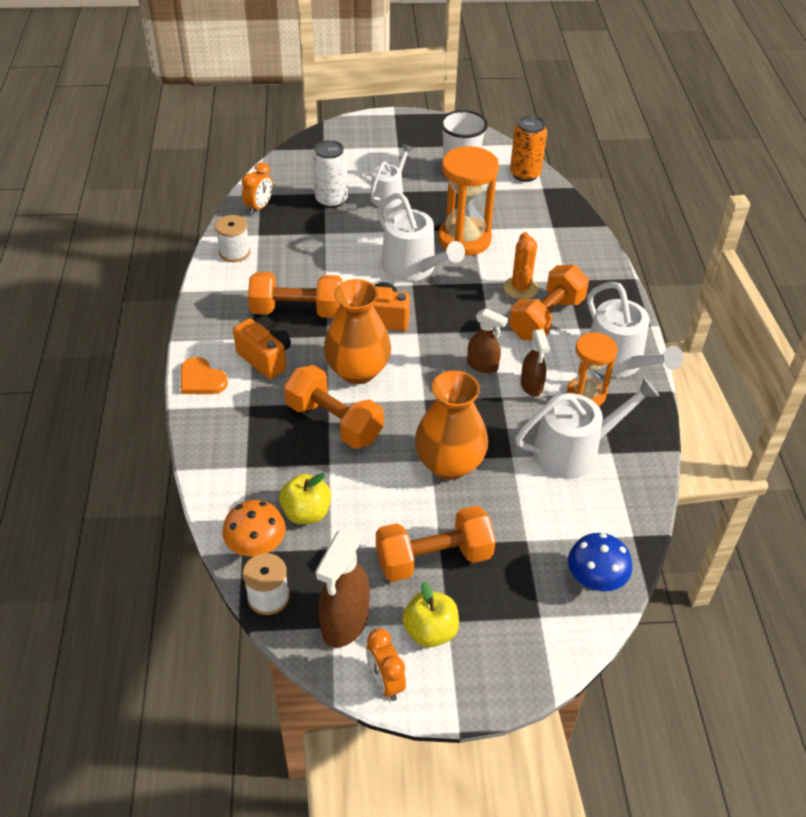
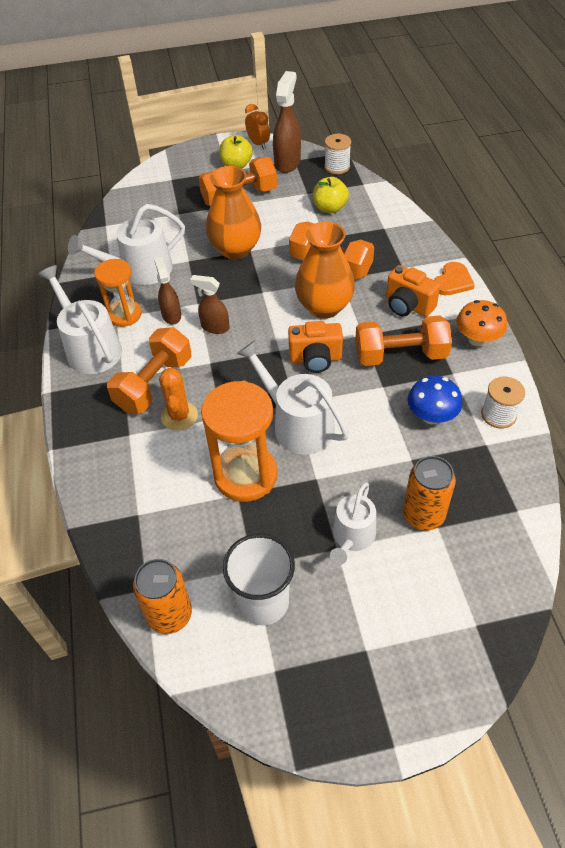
camera: 175 degrees right, 5 degrees up
(201, 379) = (453, 281): orange heart -> orange heart turned 90 degrees clockwise
(256, 546) = (355, 187): orange mushroom -> orange mushroom (477, 339)
(259, 207) = (507, 487): orange clock -> none
(331, 200) = (423, 515): white can -> orange can
(595, 580) = (135, 199): blue mushroom -> blue mushroom (431, 416)

